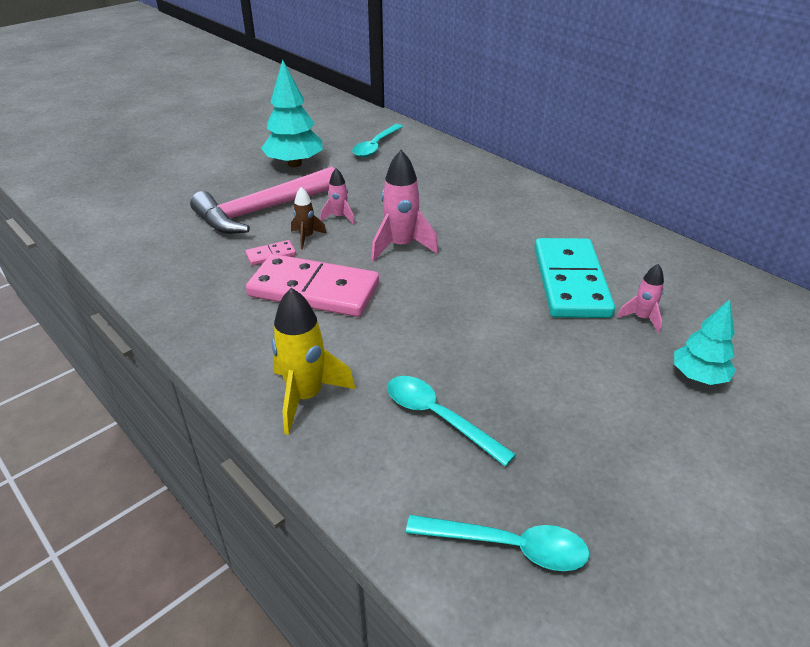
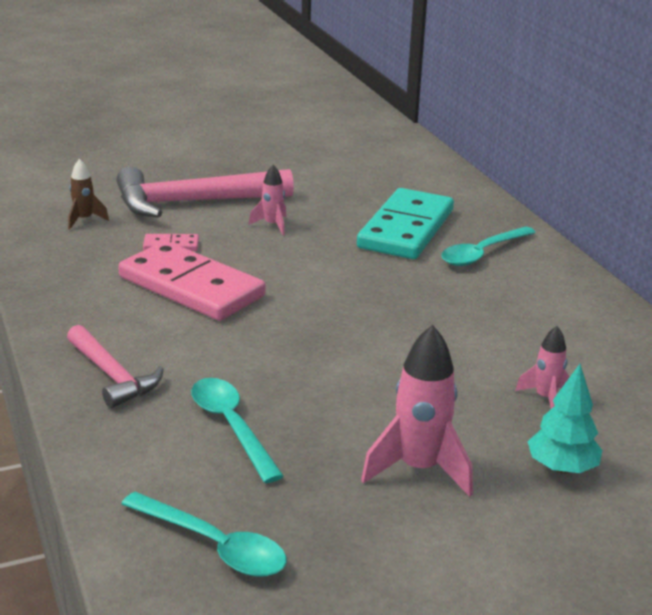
camera: 20 degrees right, 10 degrees down
(294, 164) = (263, 163): turquoise tree -> none
(306, 237) = (221, 237): brown rocket -> brown rocket (84, 220)
(306, 397) = (112, 375): yellow rocket -> pink hammer
(375, 146) = (372, 162): turquoise spoon -> turquoise spoon (482, 253)
(401, 246) = (319, 267): pink rocket -> pink rocket (419, 469)
(570, 282) = (489, 344): turquoise domino -> turquoise domino (405, 229)

